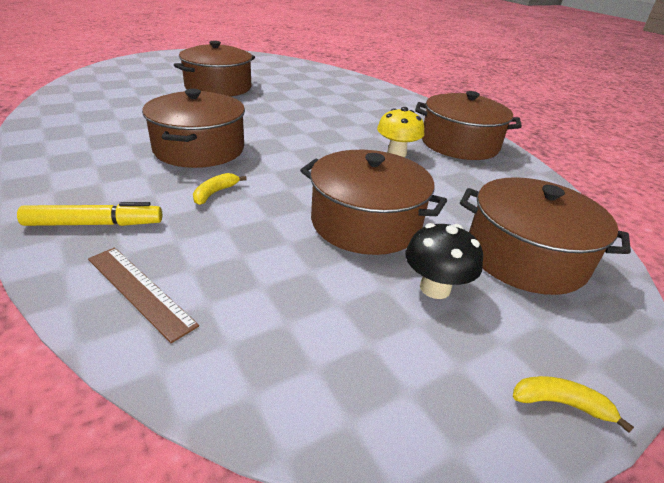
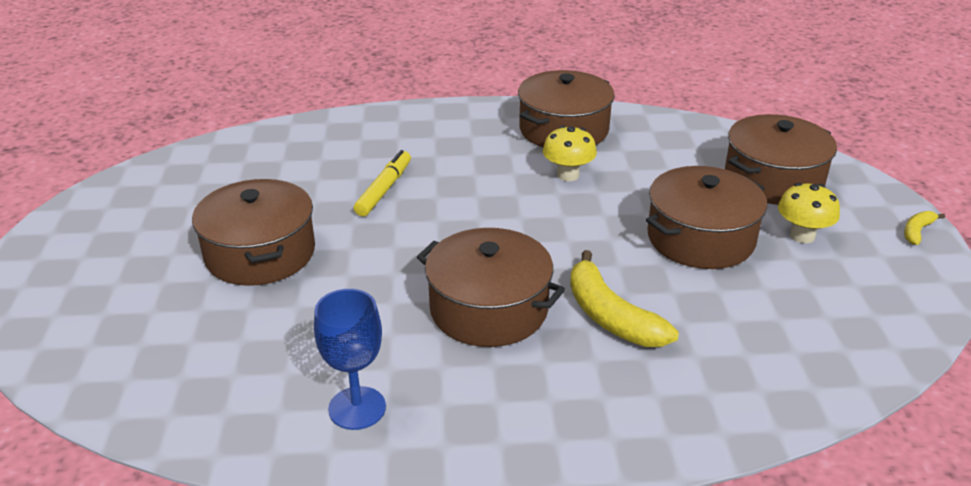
camera: 60 degrees left, 0 degrees up
(81, 128) = (357, 408): none -> blue goblet
(94, 224) = (647, 409): yellow marker -> yellow marker (383, 190)
(139, 291) = (771, 387): brown ruler -> none
(215, 193) = (610, 316): yellow banana -> yellow banana, size x2.06
(435, 288) = (802, 236): black mushroom -> yellow mushroom

